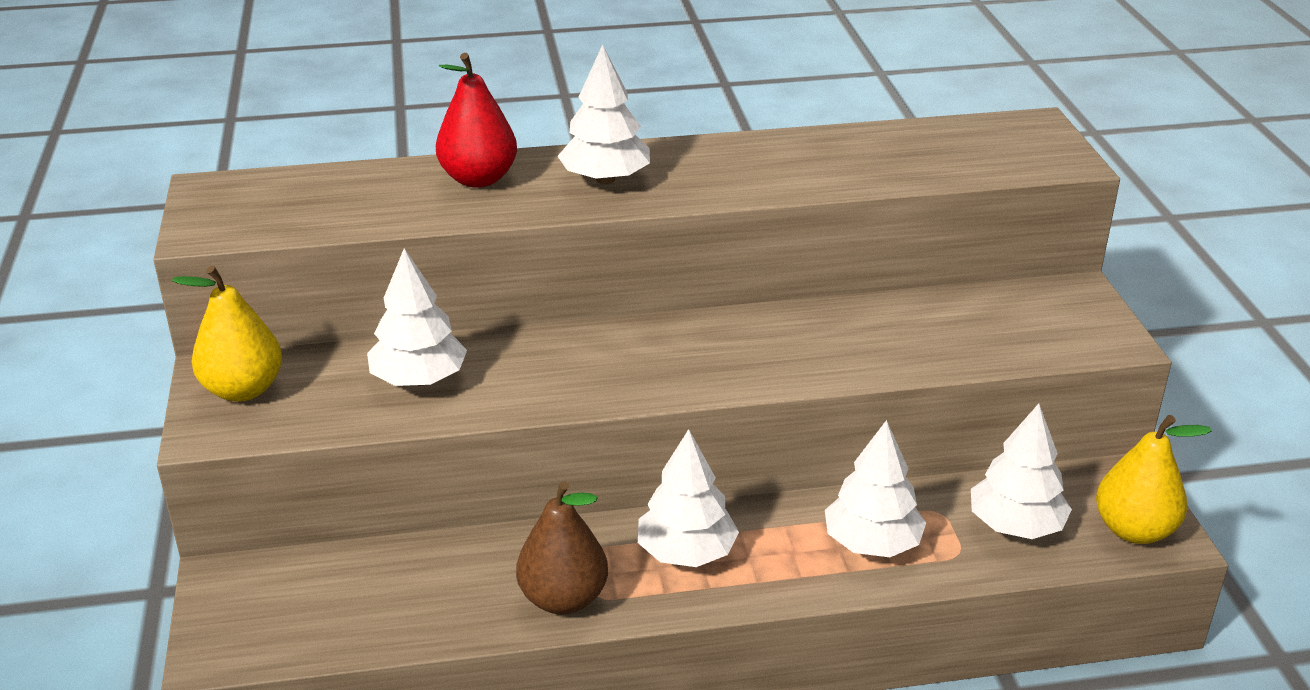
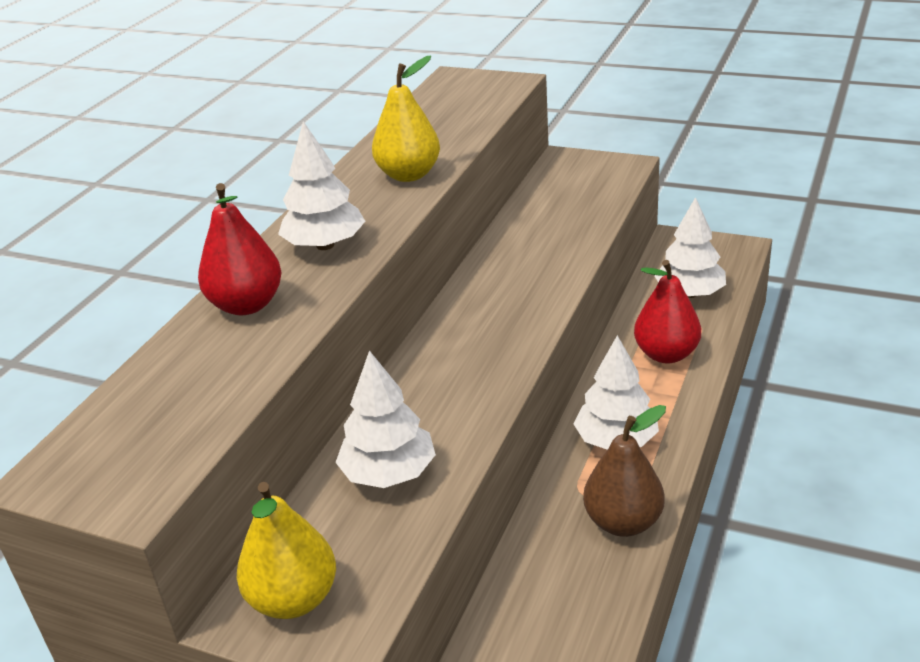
camera: 55 degrees left, 0 degrees up
(872, 543) = (666, 354): white tree -> red pear
(1134, 530) = (723, 255): yellow pear -> yellow pear (409, 175)

